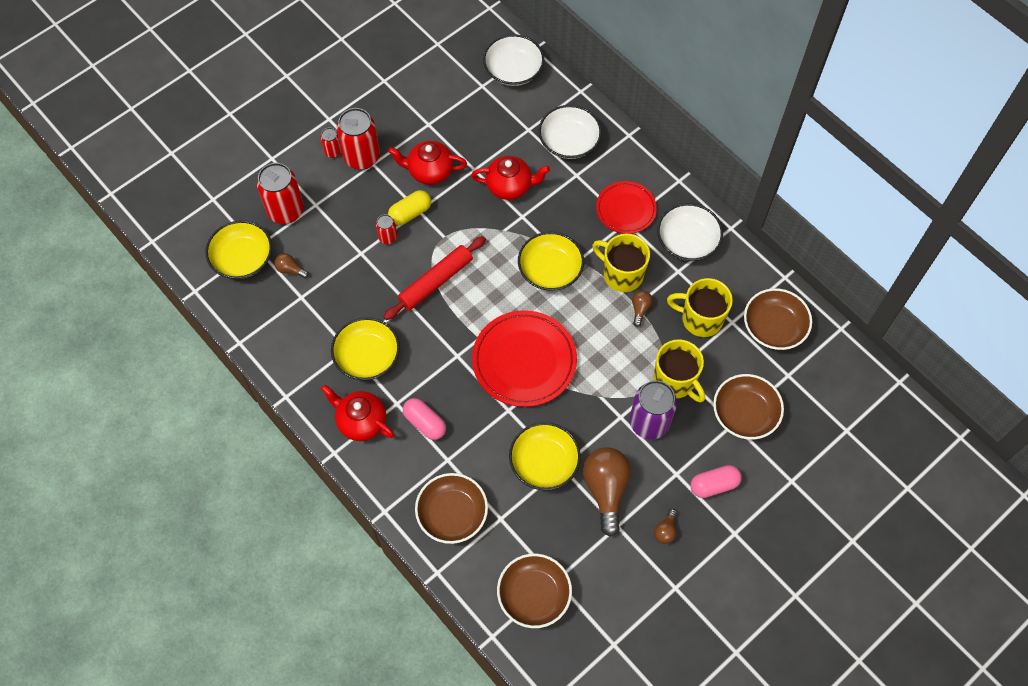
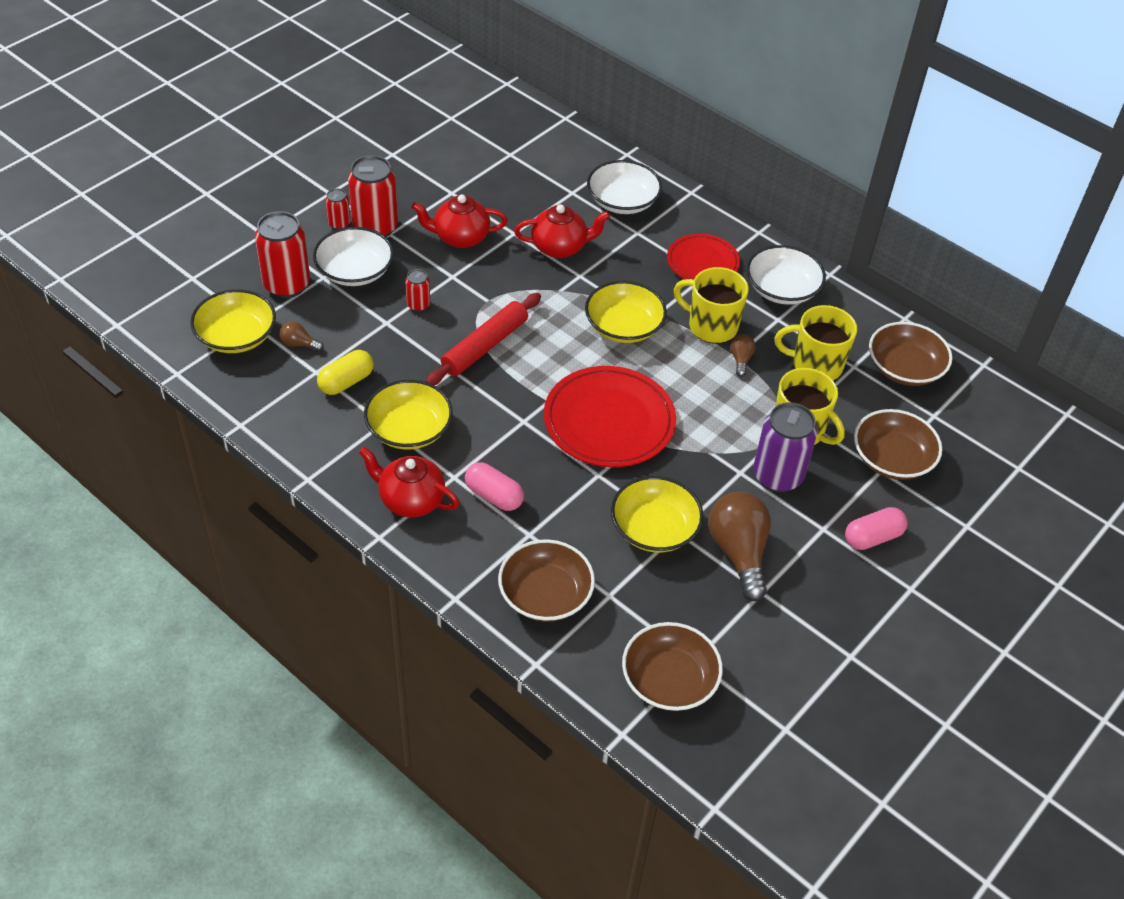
camera: 10 degrees left, 15 degrees down
(410, 213) = (442, 279): yellow capsule -> yellow capsule (346, 382)
(513, 70) = (544, 138): white bowl -> white bowl (355, 271)
(665, 530) = (824, 592): brown light bulb -> none

